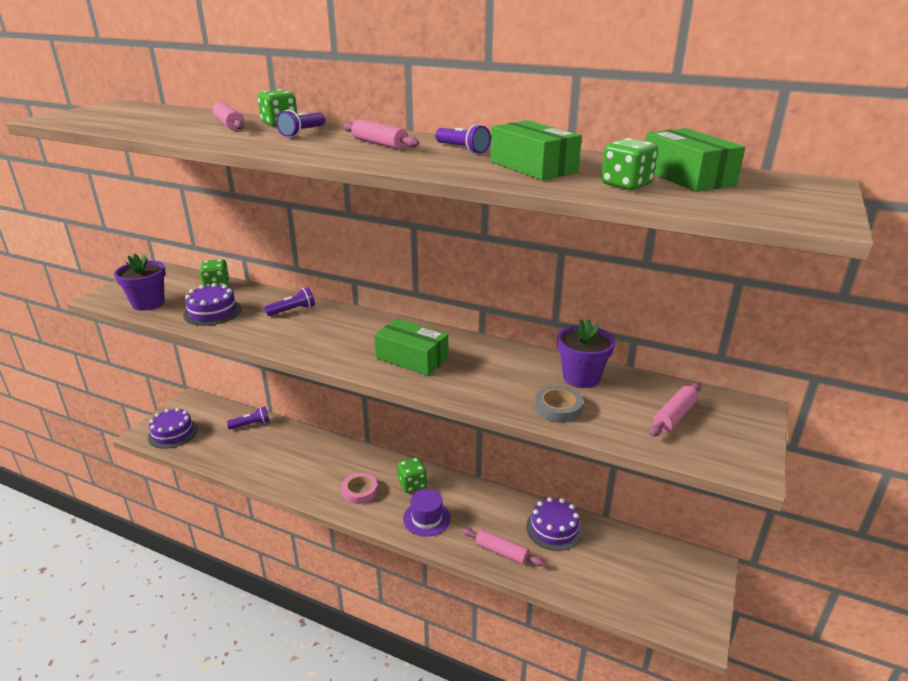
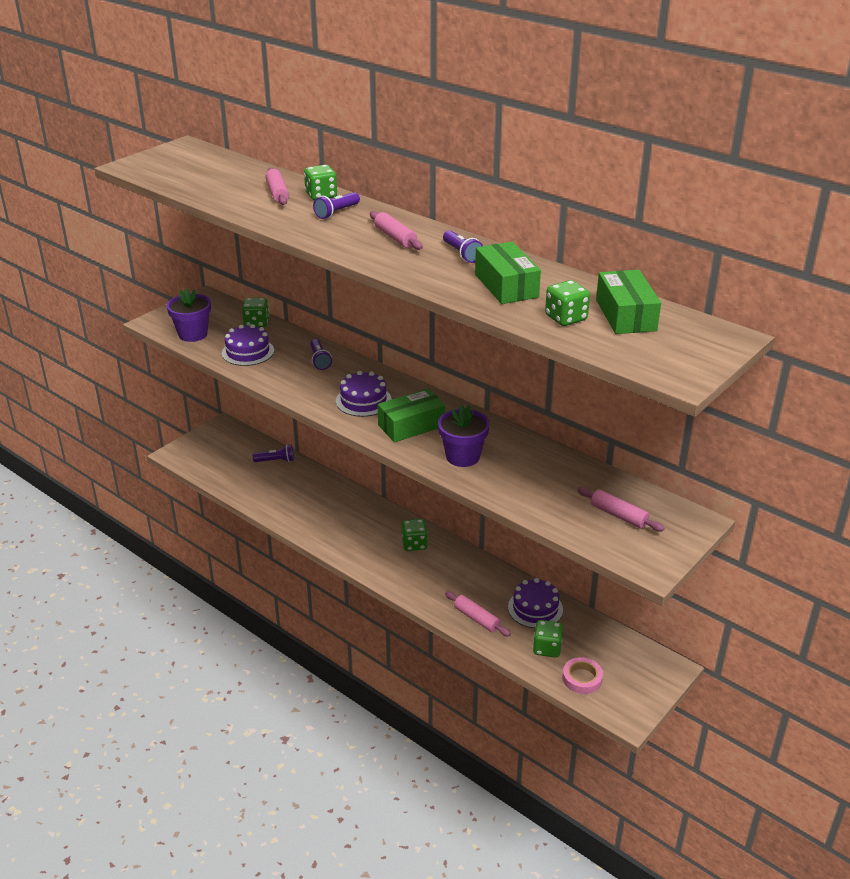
camera: 15 degrees right, 5 degrees up
(173, 433) = (202, 457): purple cake -> purple cake (363, 400)
(292, 310) = (319, 360): purple flashlight -> purple flashlight turned 90 degrees clockwise
(360, 491) = (363, 542): pink tape -> pink tape (582, 678)
(412, 358) = (411, 425): green box -> green box turned 75 degrees counterclockwise
(426, 518) = (418, 577): purple hat -> none
(558, 408) = (519, 491): grey tape -> none
(581, 377) = (556, 467): purple flower pot -> purple flower pot (462, 456)
(584, 570) = (547, 648): none -> green dice
(674, 416) = (618, 515): pink rolling pin -> pink rolling pin turned 75 degrees clockwise

